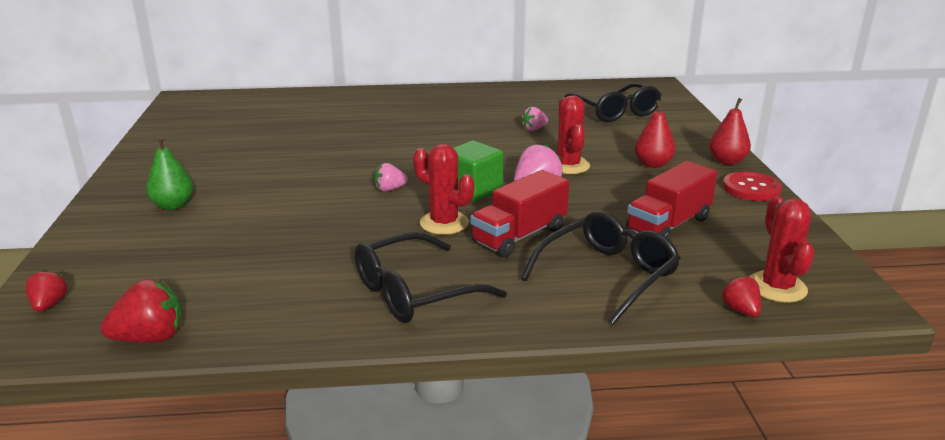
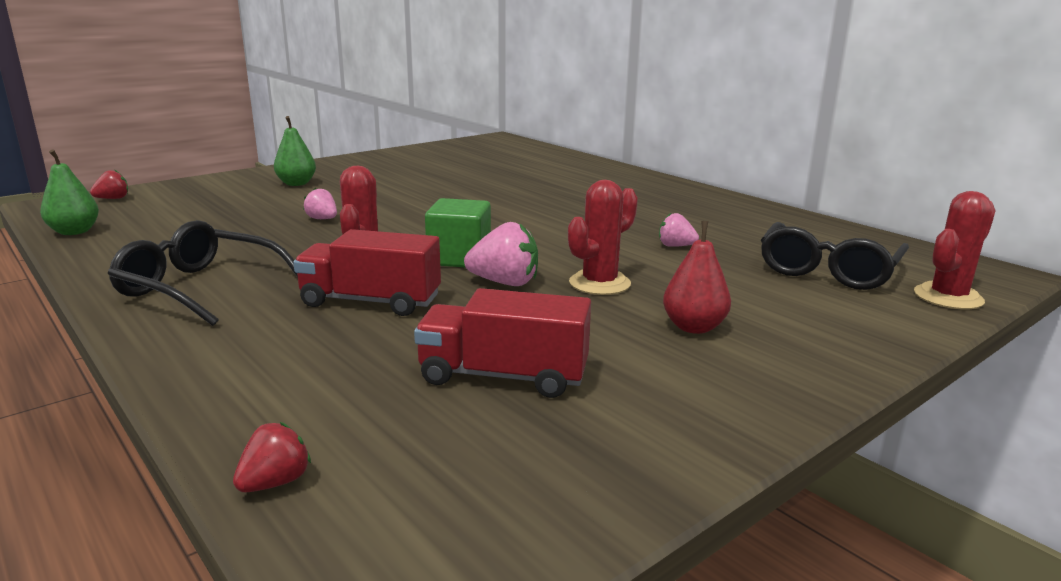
camera: 55 degrees right, 5 degrees down
(150, 338) = (74, 232): red strawberry -> green pear
(389, 189) = (414, 229): pink strawberry -> pink strawberry (322, 219)
(607, 275) = (311, 367): black glasses -> none
(727, 161) = (808, 376): red pear -> none
(751, 188) = (734, 415): red button -> none
(777, 287) = (379, 503): red cactus -> red cactus (948, 297)

